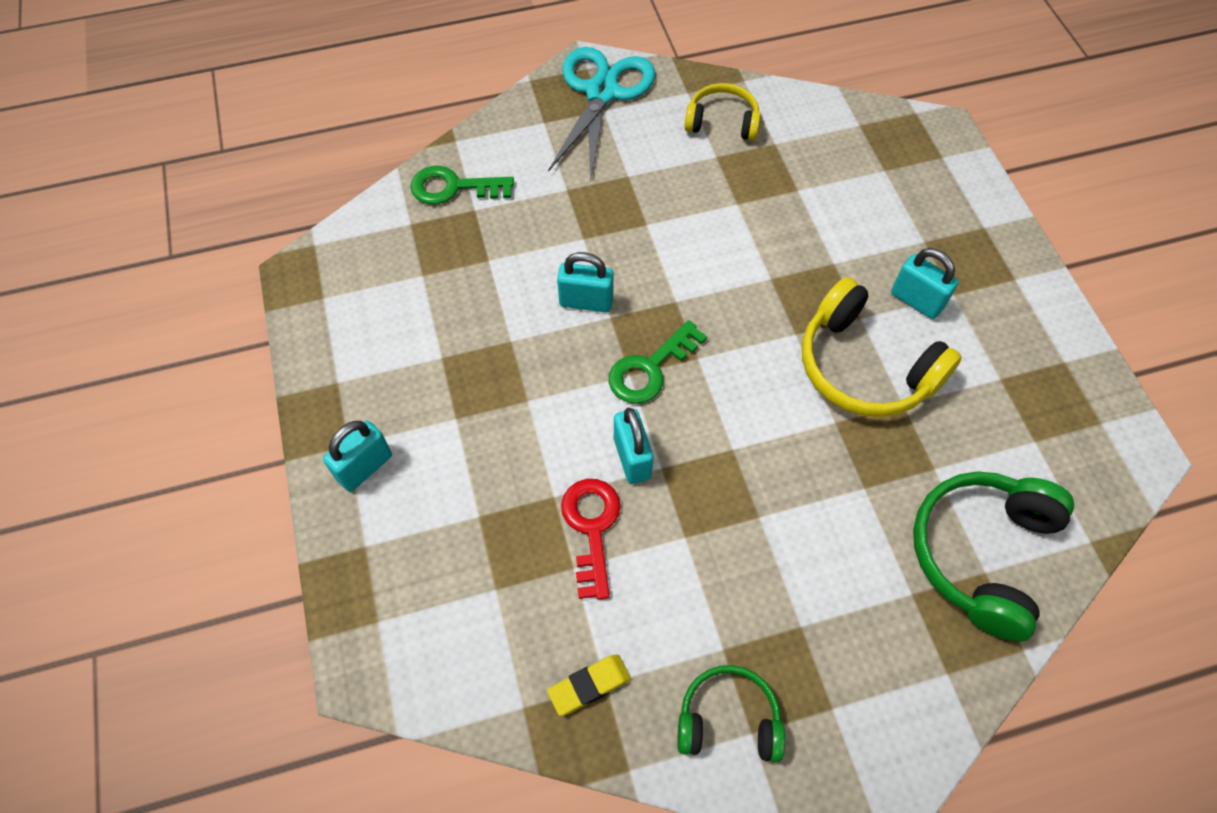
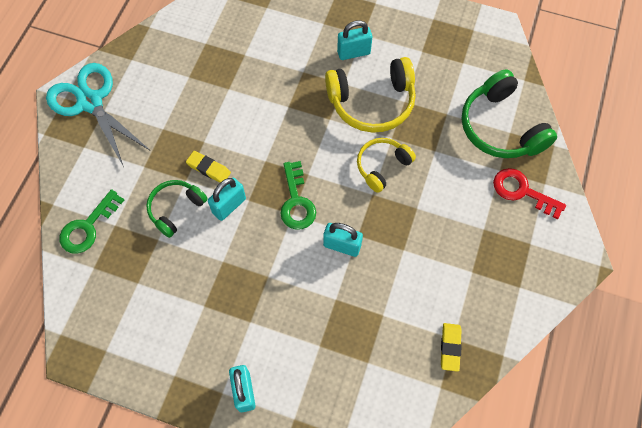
camera: 55 degrees left, 5 degrees up
(592, 527) = (367, 291): red key -> red key (522, 191)
(616, 251) = (209, 168): none -> yellow eraser
(722, 122) = (168, 57): yellow headphones -> yellow headphones (382, 166)
(728, 719) = (507, 293): green headphones -> green headphones (176, 209)

